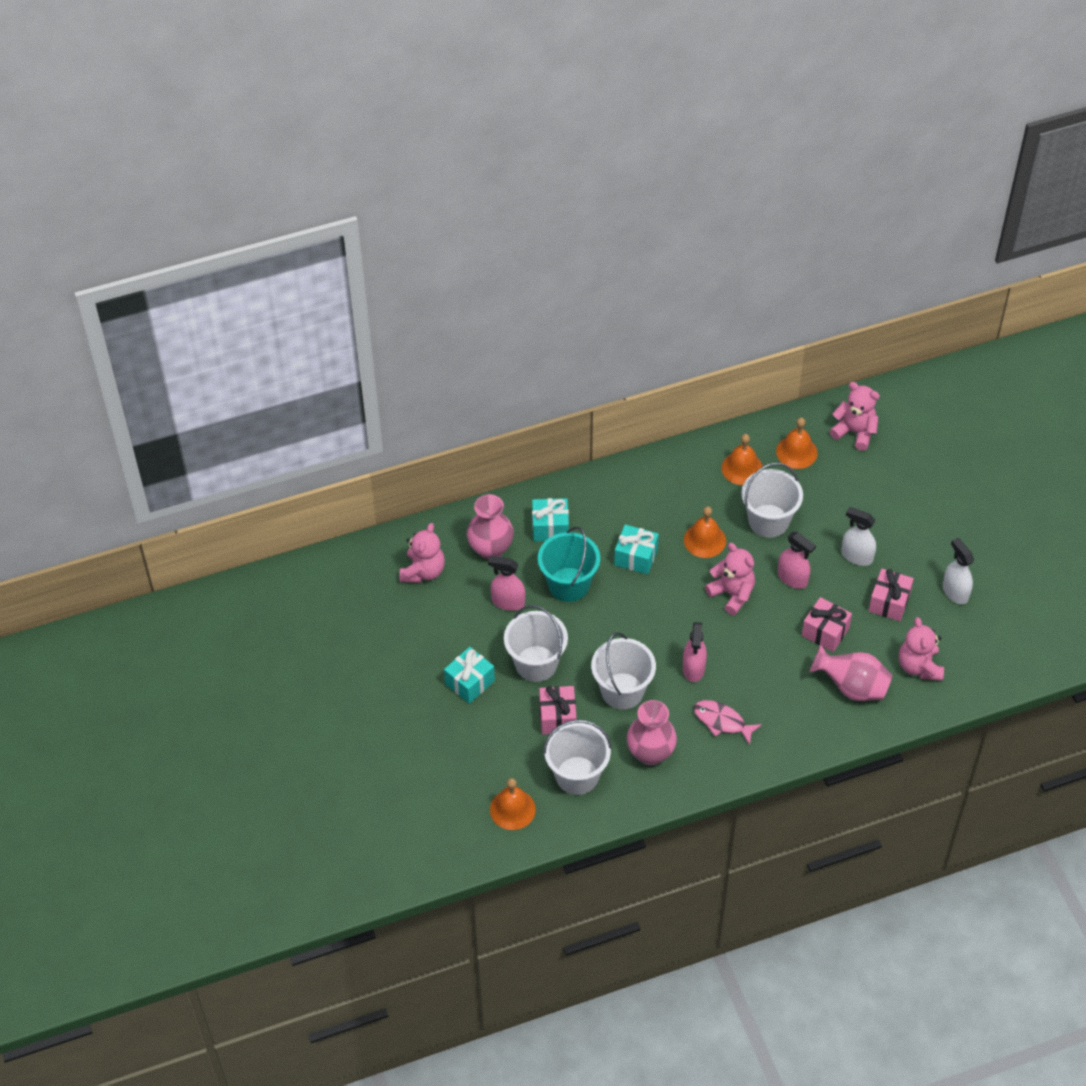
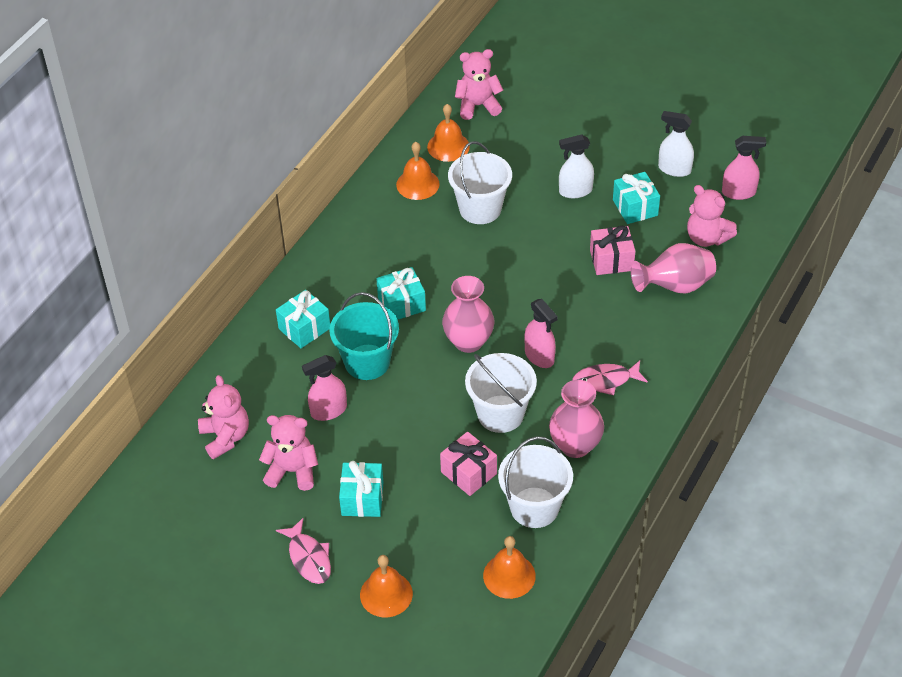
camera: 40 degrees left, 5 degrees down
(397, 697) = (309, 558): none -> pink fish
(491, 549) = (269, 379): pink vase -> pink vase (468, 341)
(536, 663) = (405, 443): white bucket -> none
(704, 540) = (444, 255): orange bell -> orange bell (386, 594)
(732, 594) = (509, 280): pink teddy bear -> pink teddy bear (292, 471)
(792, 578) = (544, 238): pink spray bottle -> pink spray bottle (739, 192)
(889, 602) = (635, 207): pink gift -> turquoise gift

